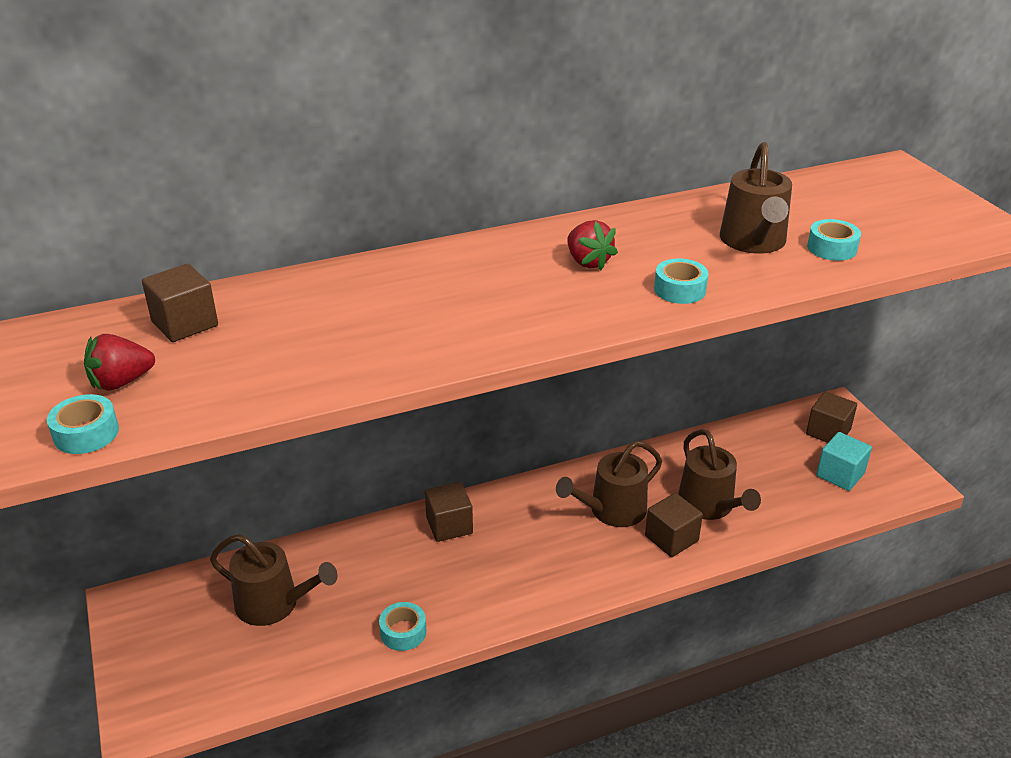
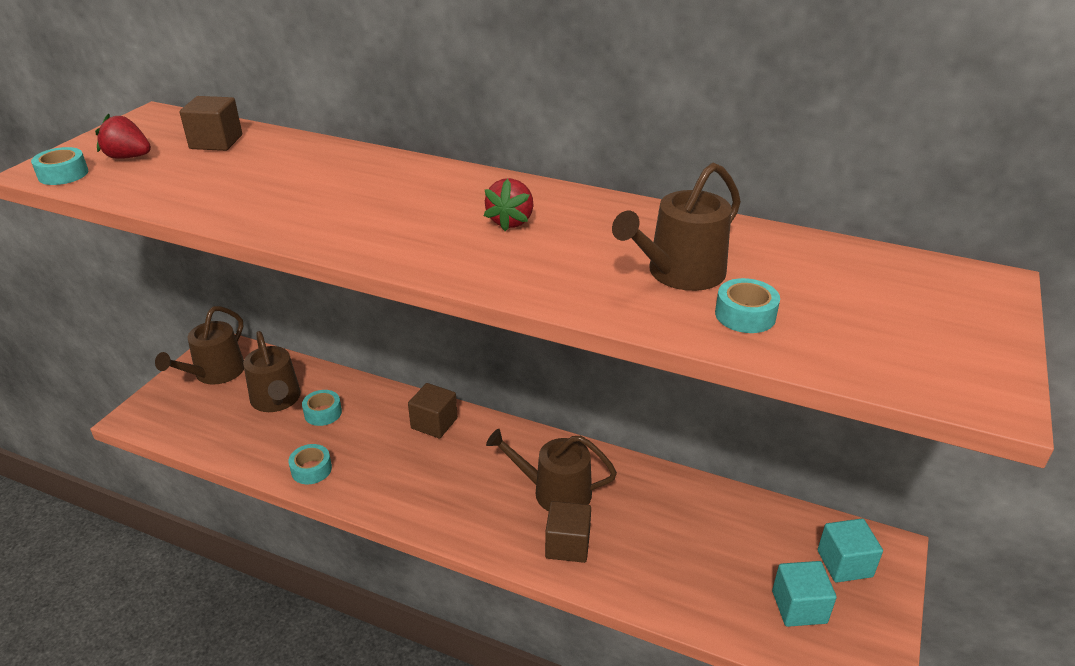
camera: 45 degrees right, 0 degrees up
(680, 290) = (534, 275): turquoise tape -> turquoise tape (323, 413)
(709, 505) = (636, 544): brown watering can -> brown watering can (215, 373)
(828, 432) = (844, 563): brown cube -> turquoise cube

